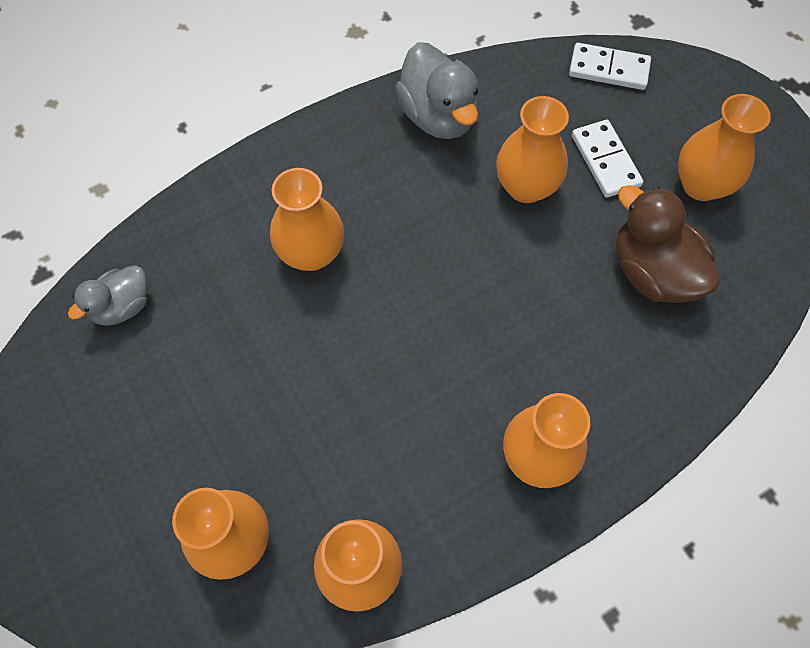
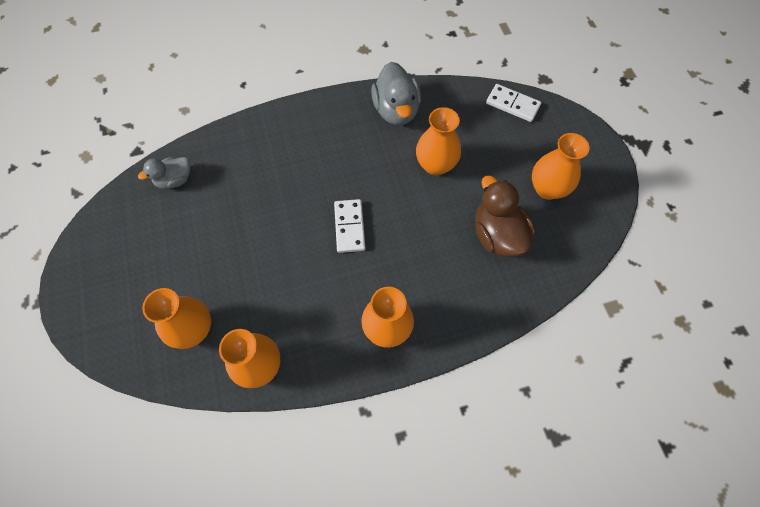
camera: 15 degrees right, 0 degrees up
(311, 253) = (293, 175): orange vase -> none
(605, 161) = (491, 160): white domino -> white domino (349, 227)

